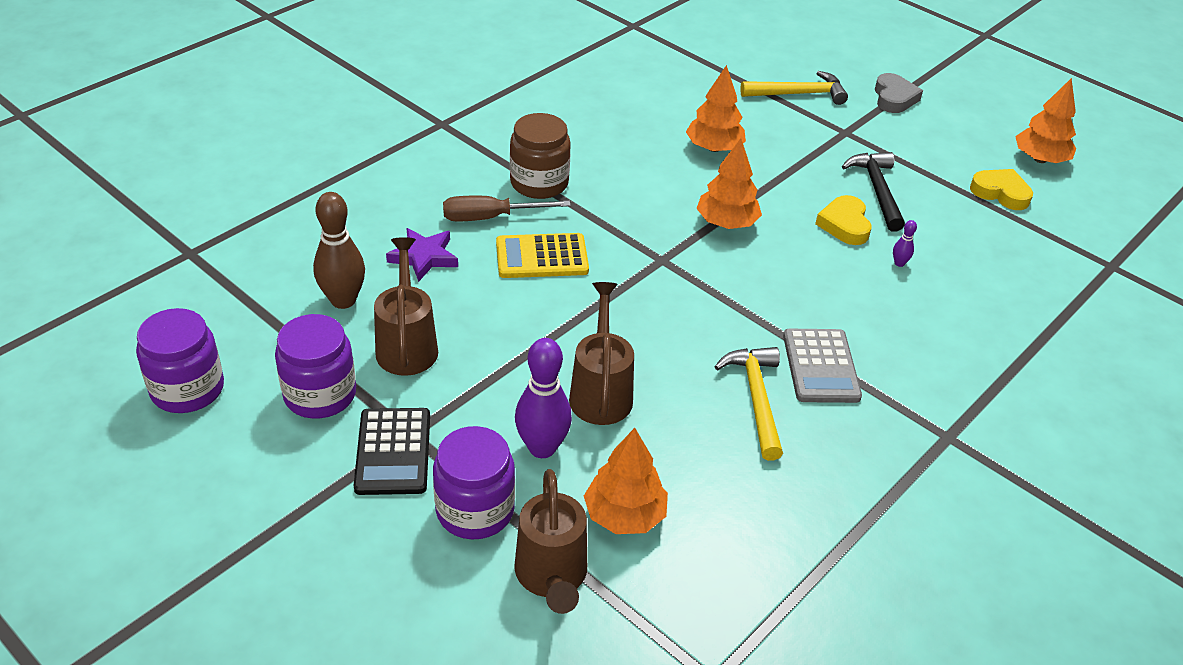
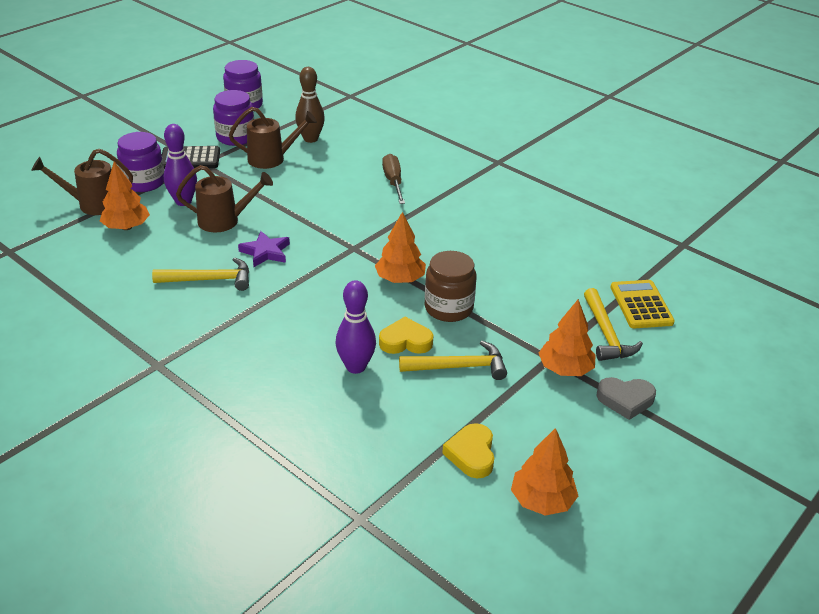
camera: 90 degrees right, 5 degrees down
(424, 257) = (350, 161): purple star -> purple star (265, 252)
(539, 183) = (435, 199): brown jar -> brown jar (448, 308)
(542, 257) = (353, 201): yellow calculator -> yellow calculator (641, 305)
(714, 148) = (501, 279): orange tree -> orange tree (565, 369)
(821, 366) = (237, 311): grey calculator -> none
(877, 190) = (459, 367): black hammer -> yellow hammer
(899, 263) = (356, 367): purple bowling pin -> purple bowling pin, size x2.29
(1000, 193) = (471, 454): yellow heart -> yellow heart turned 150 degrees clockwise

